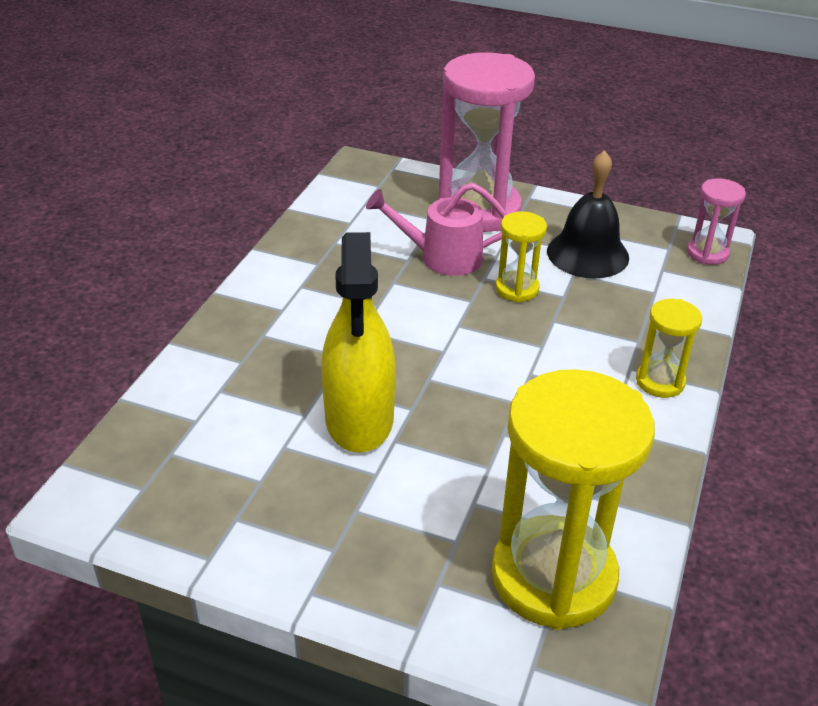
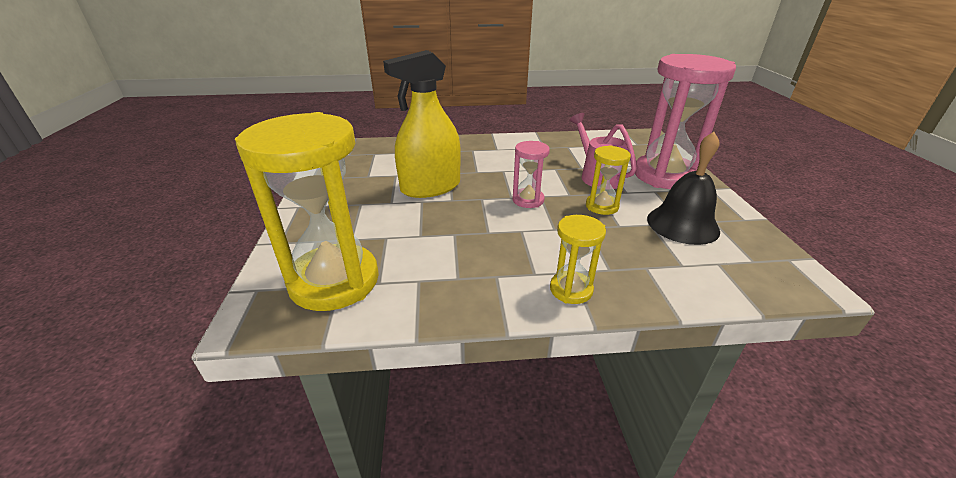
camera: 65 degrees right, 5 degrees down
(707, 253) = (782, 283): pink hourglass -> pink hourglass (528, 200)

